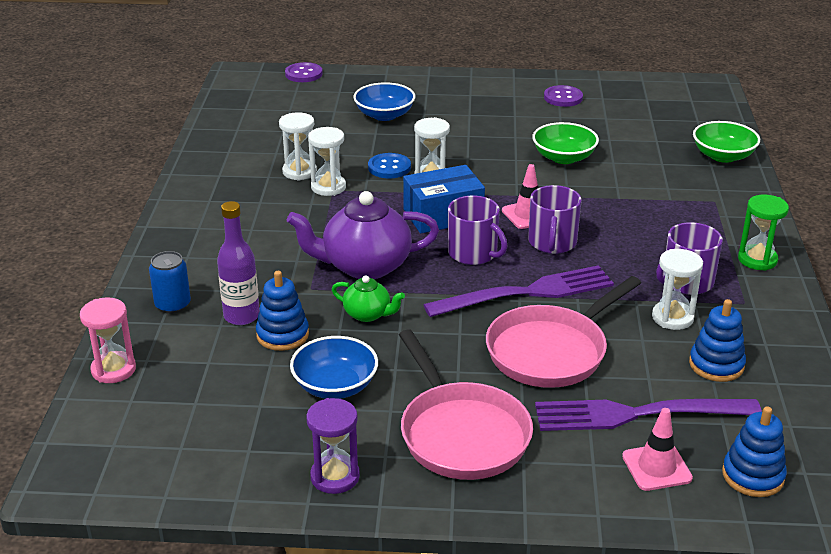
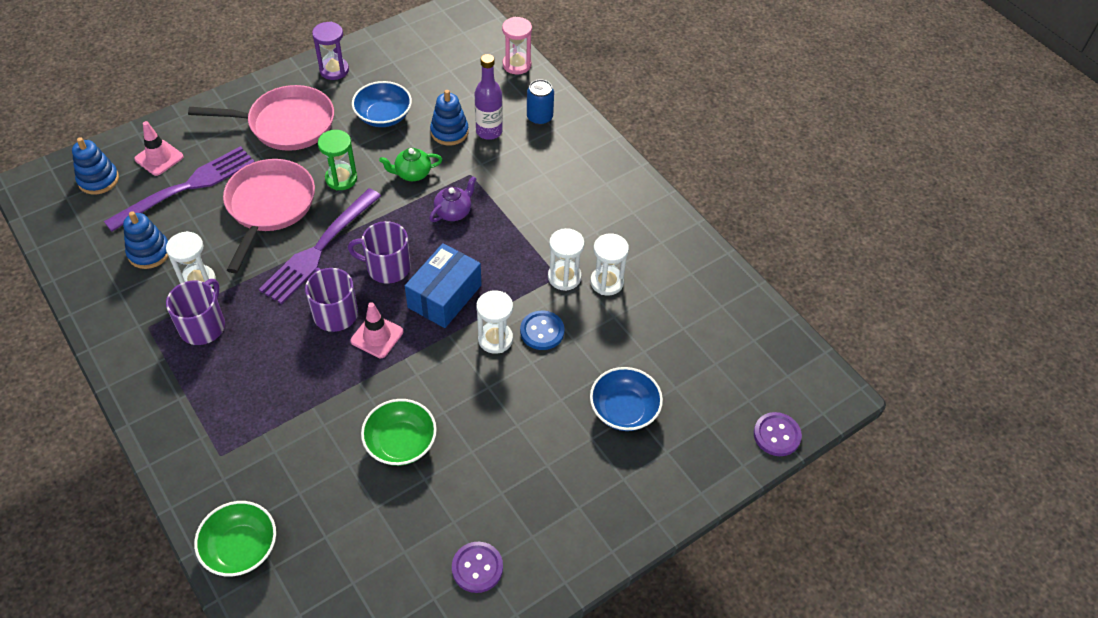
camera: 140 degrees right, 20 degrees up
(365, 266) = (453, 212): purple teapot -> purple teapot, size x0.51
(461, 433) = (286, 124): pink pan -> pink pan turned 150 degrees clockwise
(757, 260) = (152, 387): green hourglass -> green hourglass (341, 179)

